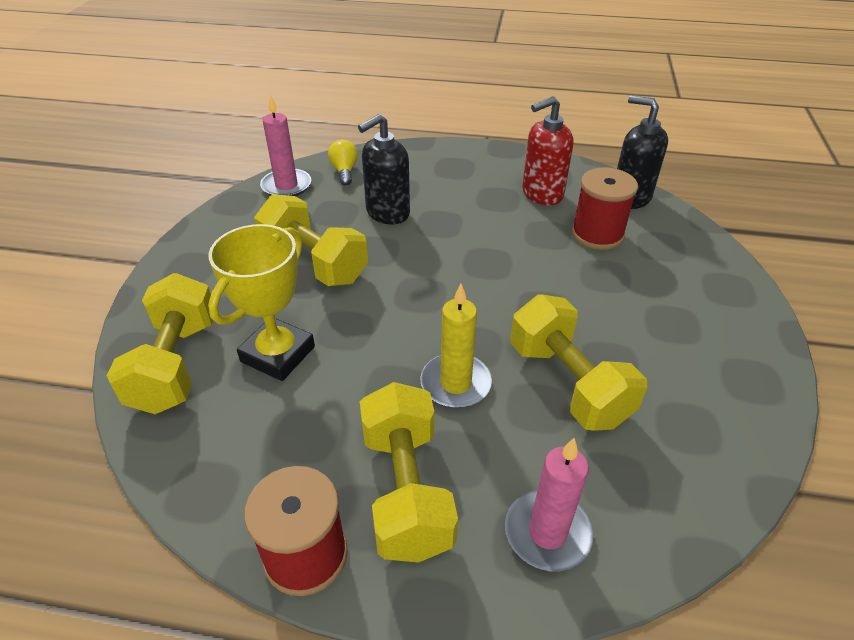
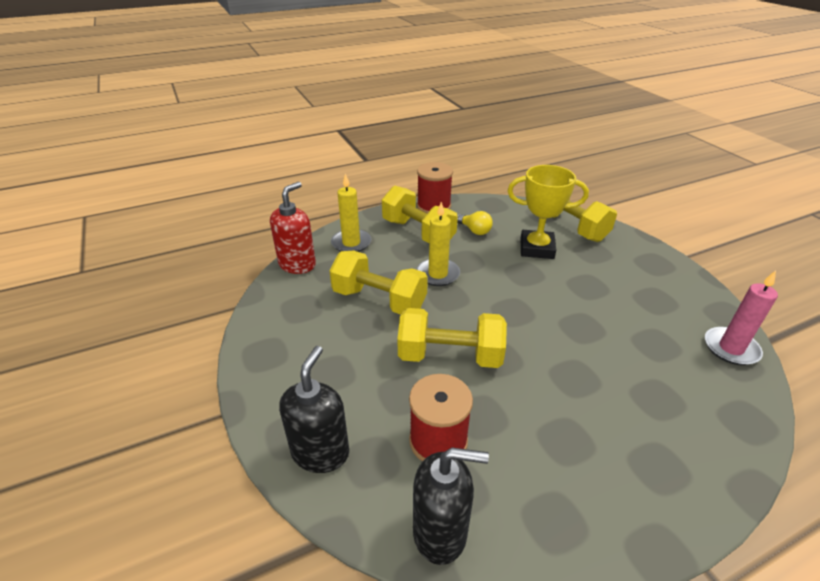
camera: 145 degrees right, 5 degrees down
(277, 354) = (536, 248): yellow trophy -> yellow trophy turned 75 degrees counterclockwise
(314, 262) = (600, 299): yellow dumbbell -> yellow dumbbell (450, 356)
(344, 171) = (727, 392): yellow light bulb -> yellow light bulb (474, 230)
(387, 213) = (623, 364): black soap dispenser -> black soap dispenser (320, 452)
(542, 194) = (534, 474): red soap dispenser -> red soap dispenser (297, 264)
(547, 533) = (351, 243): pink candle -> yellow candle

